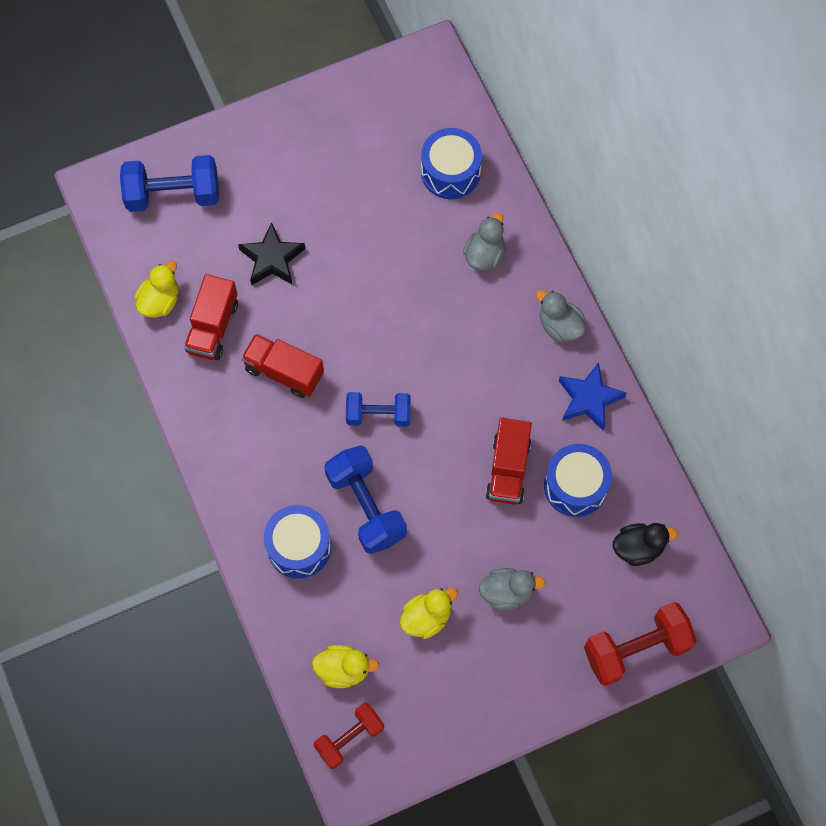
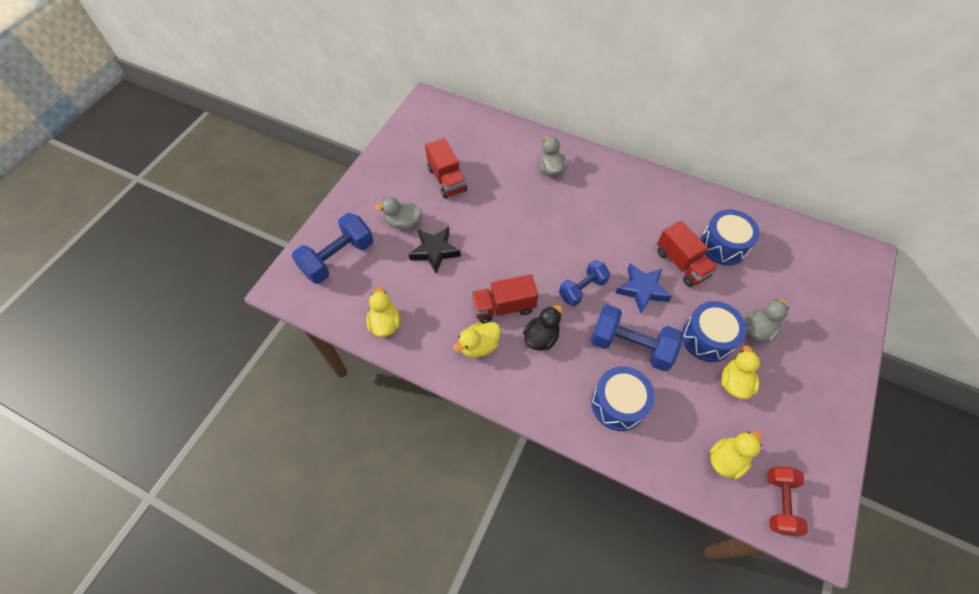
camera: 40 degrees left, 10 degrees down
(213, 327) = (434, 314): red truck -> red truck (447, 179)
(225, 392) = (479, 346): none -> yellow duck
(450, 172) = (492, 144): blue drum -> blue drum (707, 338)
(559, 326) = (625, 176): grey duck -> grey duck (403, 223)
(589, 399) = (679, 199): blue star -> blue star (642, 290)
(636, 649) = (851, 304): red dumbbell -> none
(638, 548) = (788, 251): black duck -> black duck (541, 337)

